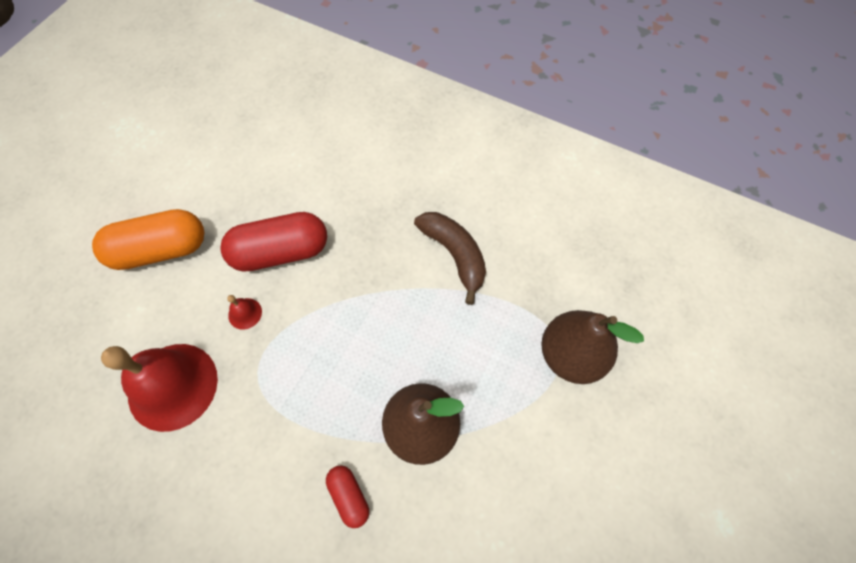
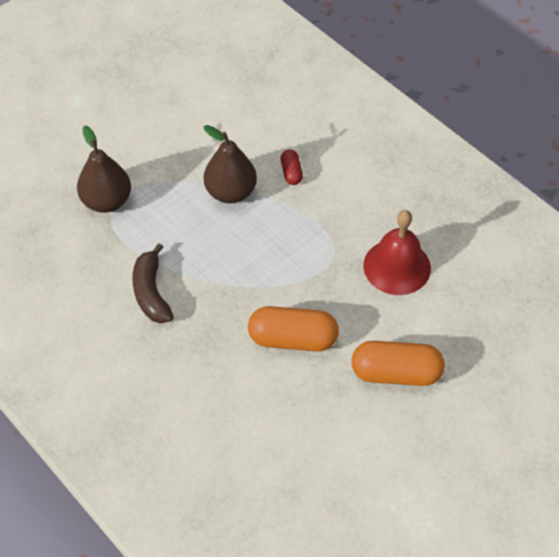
camera: 160 degrees left, 10 degrees down
(245, 313) = (333, 300): red bell -> none
(281, 252) = (293, 339): red capsule -> orange capsule

